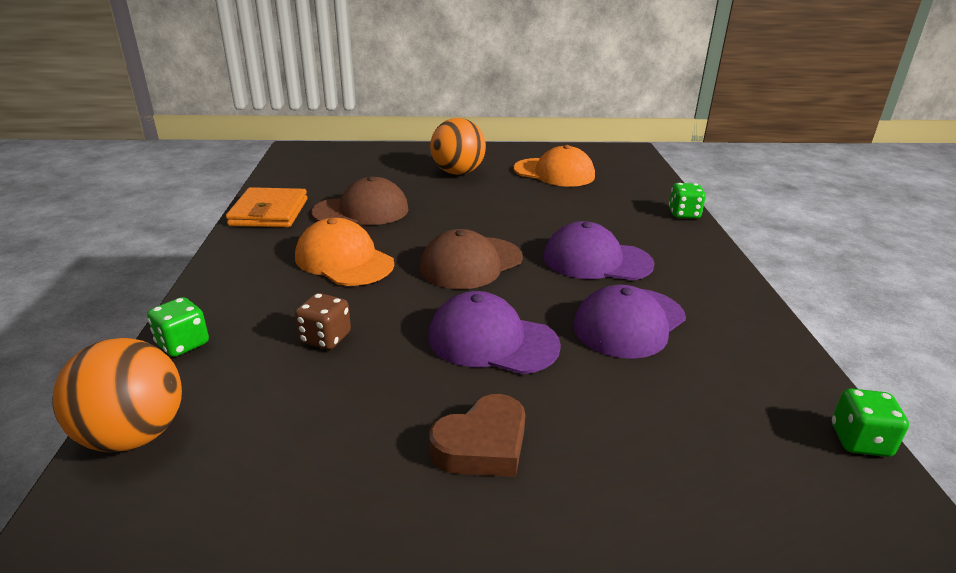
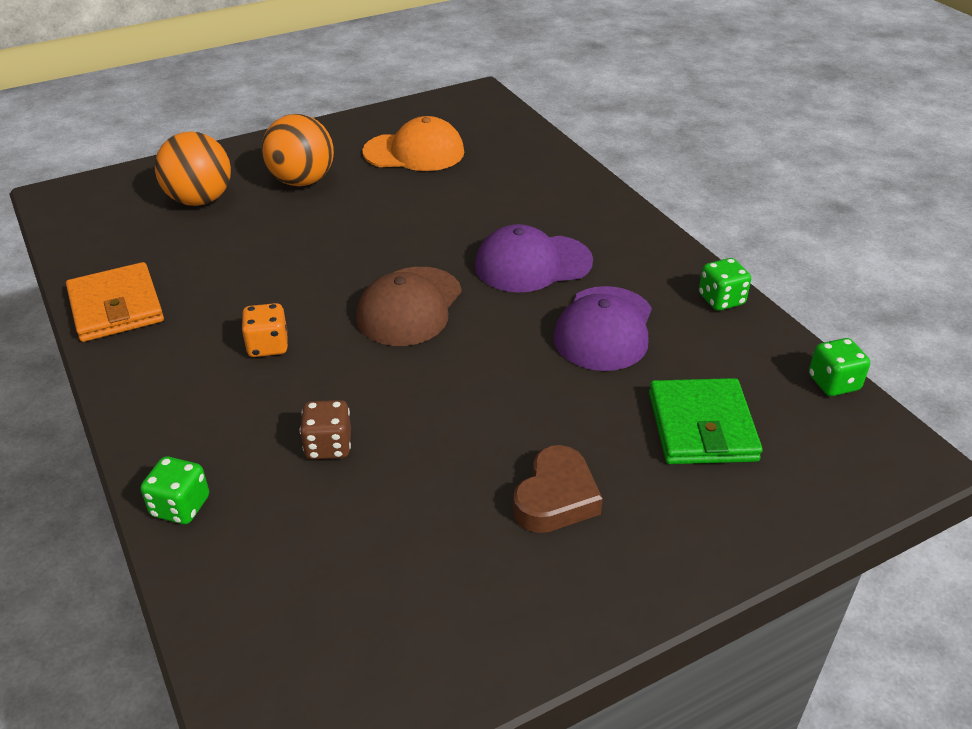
camera: 25 degrees left, 10 degrees up
(134, 435) = (228, 615): orange ball -> orange ball (200, 200)
(344, 260) = (268, 346): orange cap -> orange dice
(361, 211) = (231, 272): brown cap -> none
(492, 341) = (493, 391): purple cap -> none
(677, 433) = (702, 426): none -> green wallet
(684, 214) = (583, 177): green dice -> green dice (721, 300)

